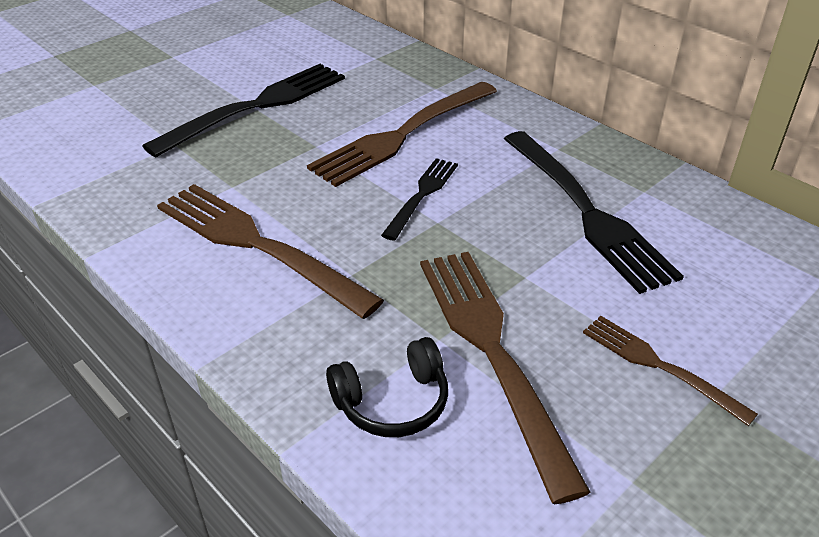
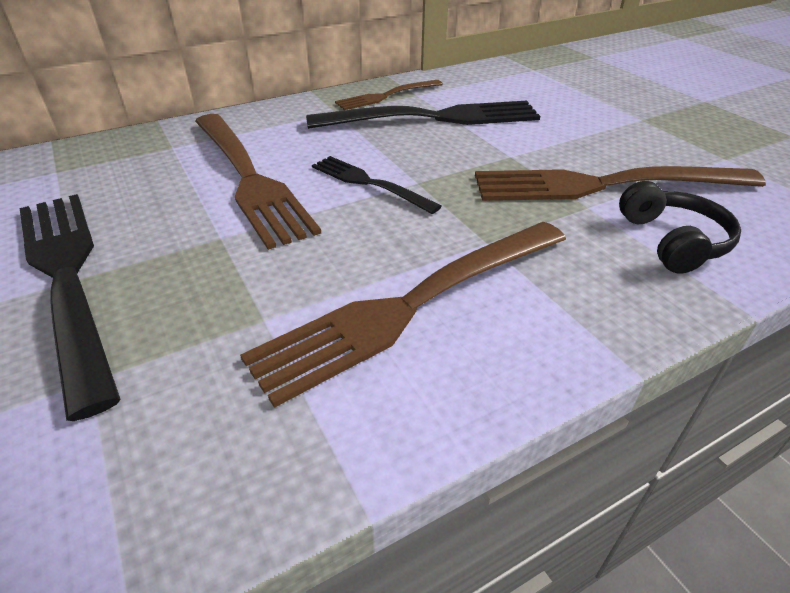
camera: 75 degrees left, 0 degrees up
(659, 366) = (616, 129): brown fork -> brown fork (386, 96)

